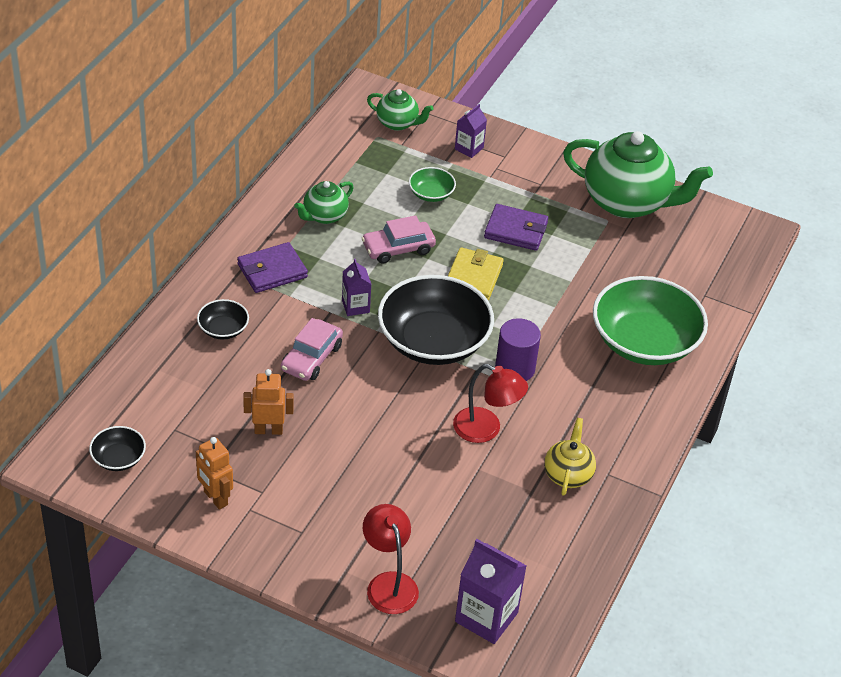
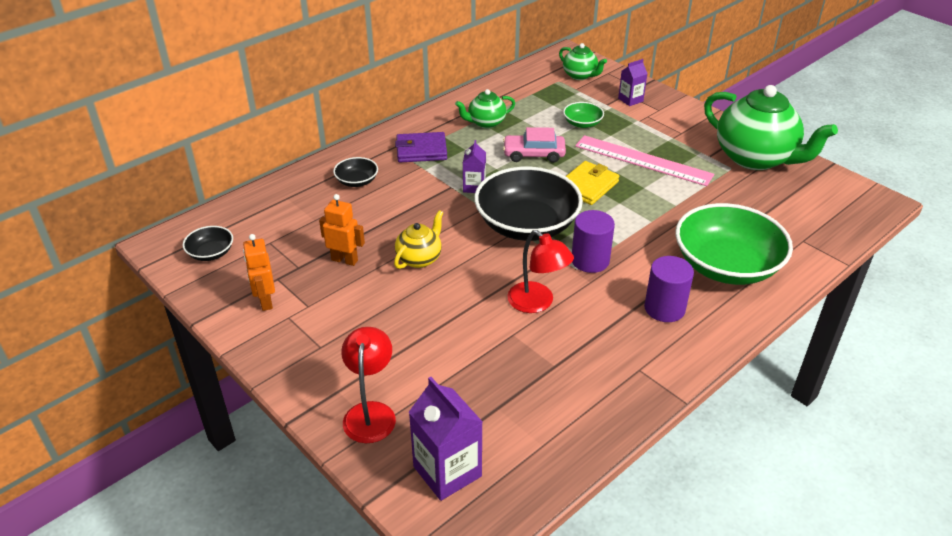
camera: 25 degrees right, 5 degrees down
(311, 358) = (415, 215): pink car -> none
(516, 230) = (643, 160): purple wallet -> pink ruler
(568, 474) = (597, 360): yellow teapot -> yellow teapot (419, 258)
(605, 404) = (664, 308): none -> purple cylinder

